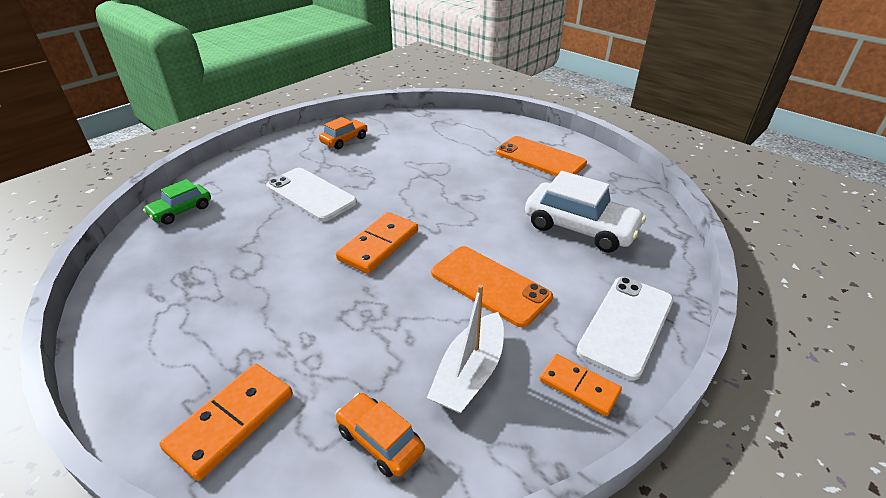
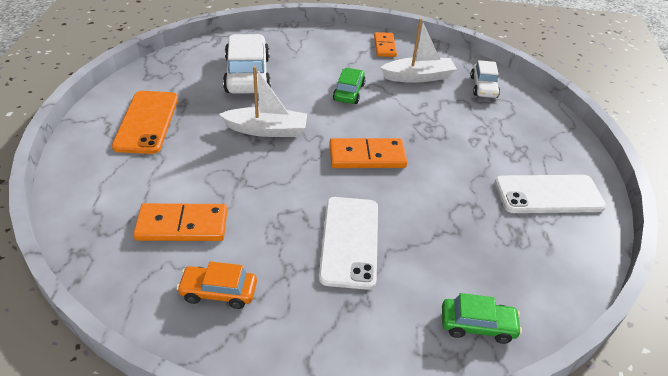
camera: 130 degrees left, 5 degrees up
(231, 421) = (542, 135): orange domino -> orange domino (182, 225)
(380, 441) = (483, 87): orange car -> white car
(474, 206) = (267, 130): none -> white boat
(490, 285) = (349, 92): orange phone -> green car
(626, 325) = (327, 42): white phone -> white phone (548, 194)

